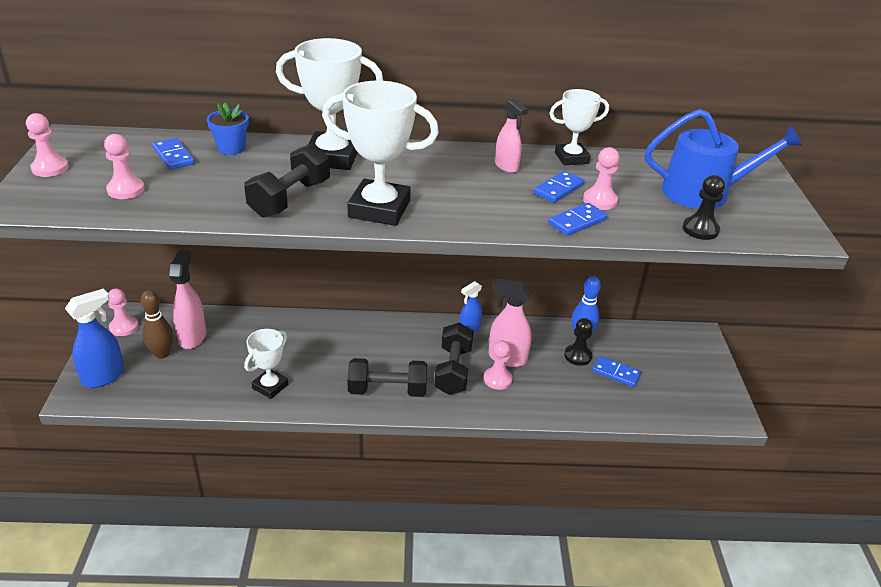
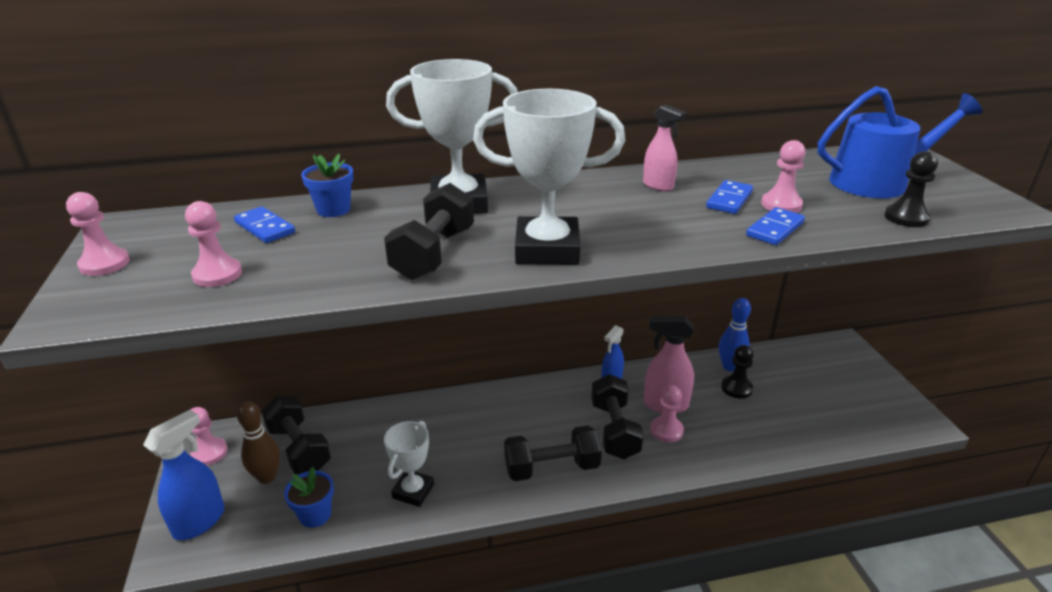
camera: 10 degrees left, 5 degrees down
(190, 389) = (315, 515): none -> blue flower pot
(192, 337) = (299, 449): pink spray bottle -> black dumbbell
(571, 158) = (719, 168): white trophy -> none
(616, 373) = (784, 399): blue domino -> none

